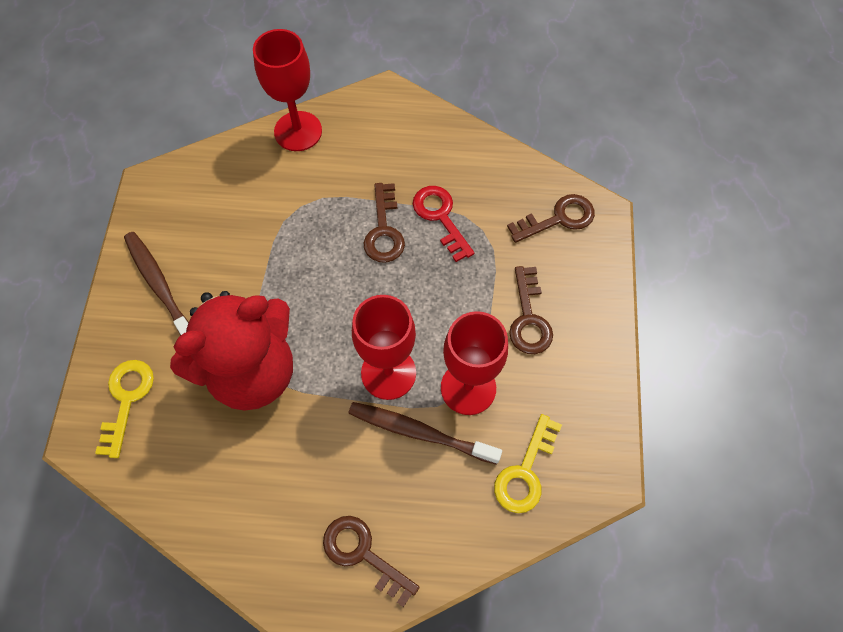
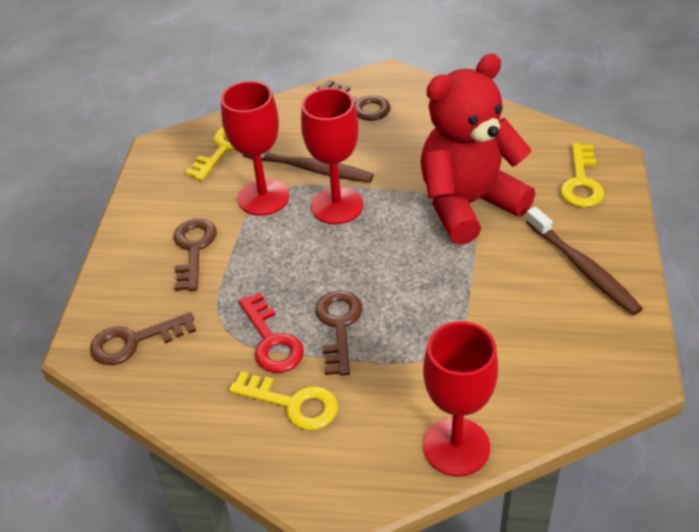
camera: 175 degrees left, 20 degrees down
(418, 164) = (292, 403): none -> yellow key

